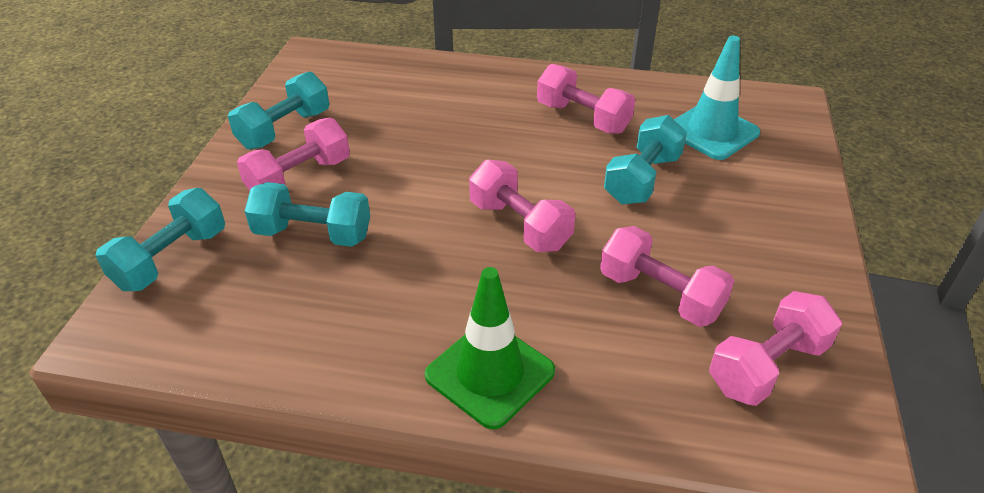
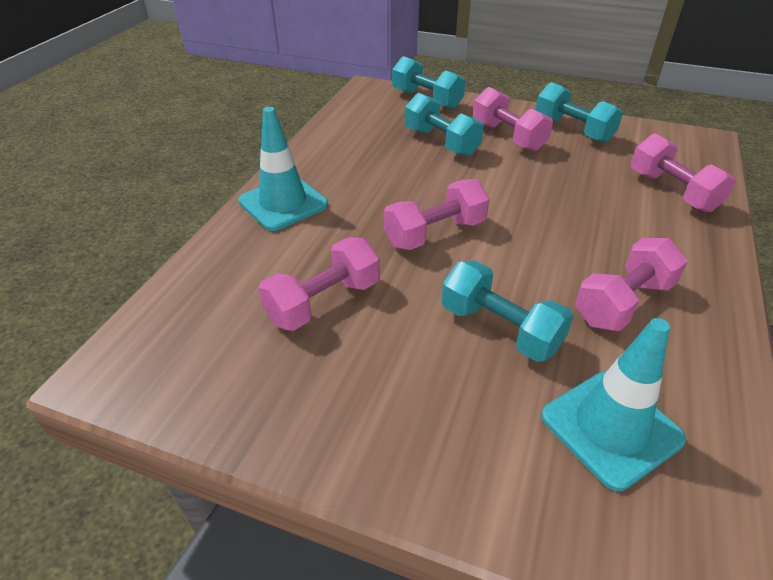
camera: 100 degrees right, 0 degrees up
(313, 234) = (441, 142): turquoise dumbbell -> turquoise dumbbell turned 60 degrees counterclockwise
(490, 373) = (283, 203): green traffic cone -> turquoise traffic cone
(767, 366) = (213, 351): pink dumbbell -> pink dumbbell (672, 191)

